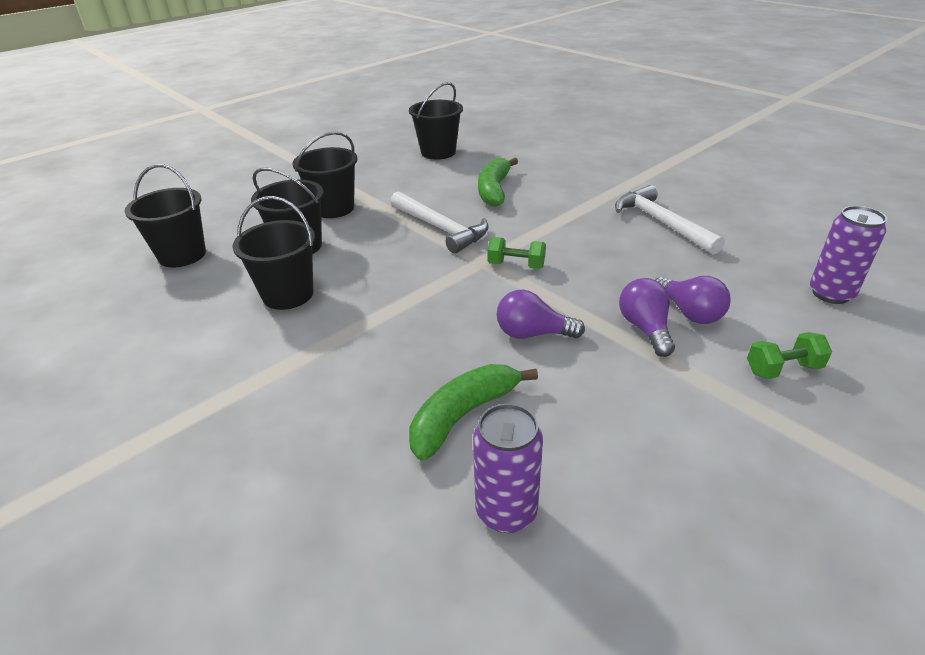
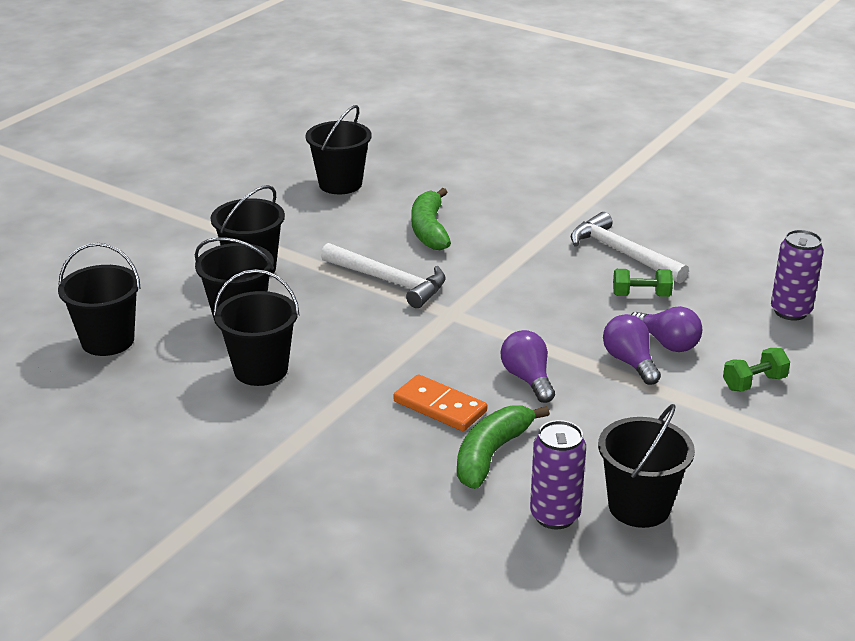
camera: 15 degrees left, 5 degrees down
(432, 352) = (440, 407): none -> orange domino
(516, 265) = (487, 314): green dumbbell -> green dumbbell (641, 295)
(532, 334) = (527, 379): purple light bulb -> purple light bulb turned 75 degrees clockwise
(614, 516) = (639, 506): none -> black bucket

